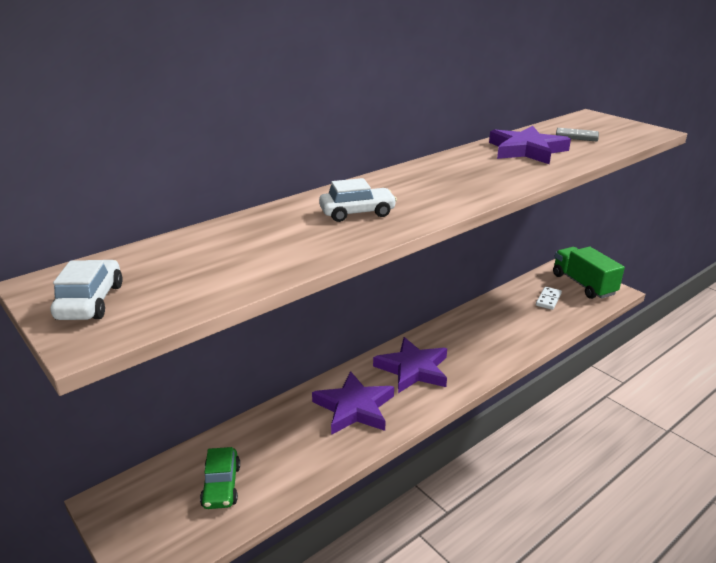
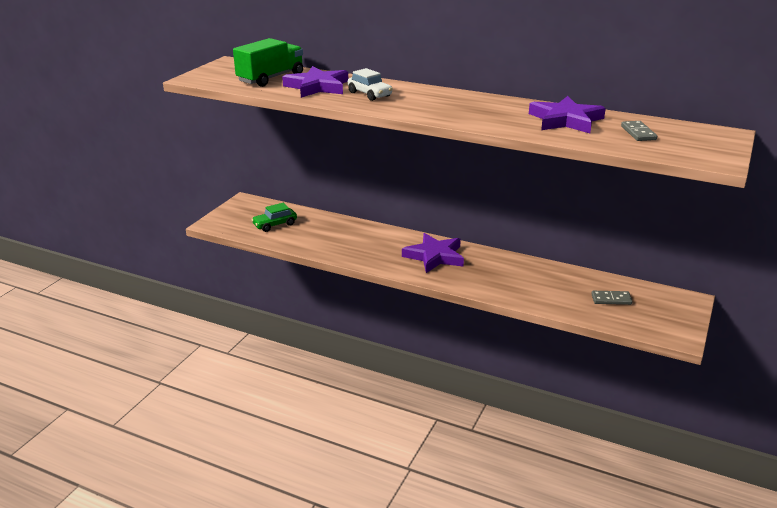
camera: 65 degrees right, 0 degrees up
(91, 302) = (220, 71): white car -> none
(354, 407) = (372, 245): purple star -> purple star (317, 87)
(548, 299) = (611, 299): white domino -> grey domino
(583, 284) = (668, 315): green truck -> green truck (271, 78)

